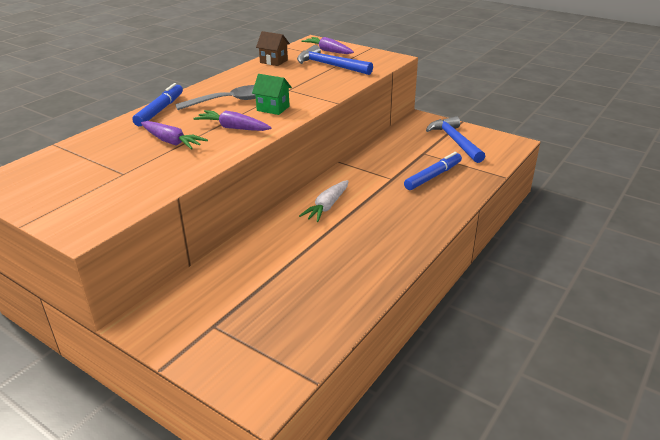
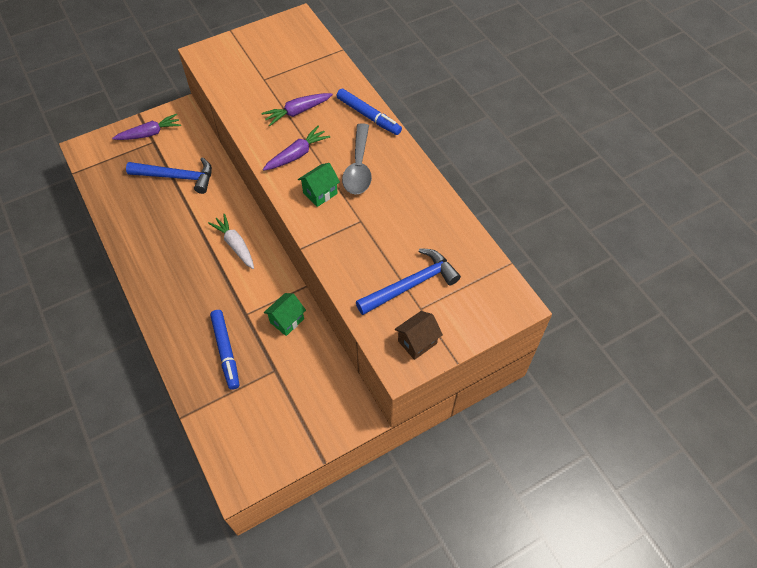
camera: 115 degrees right, 25 degrees up
(274, 61) = (455, 235): brown house -> brown house (417, 342)
(328, 51) = (465, 304): purple carrot -> purple carrot (150, 133)
(378, 160) = (287, 320): none -> green house
(455, 141) = (280, 418): blue hammer -> blue hammer (177, 177)

